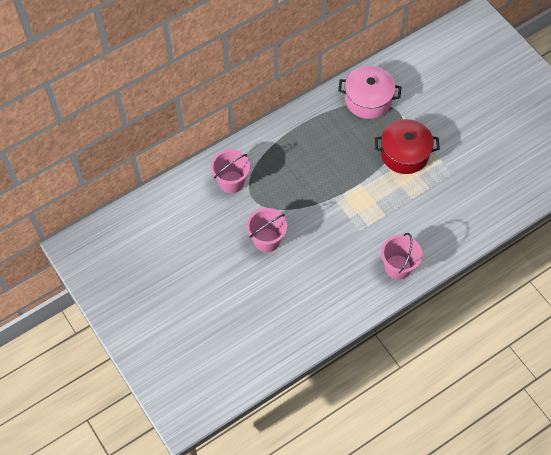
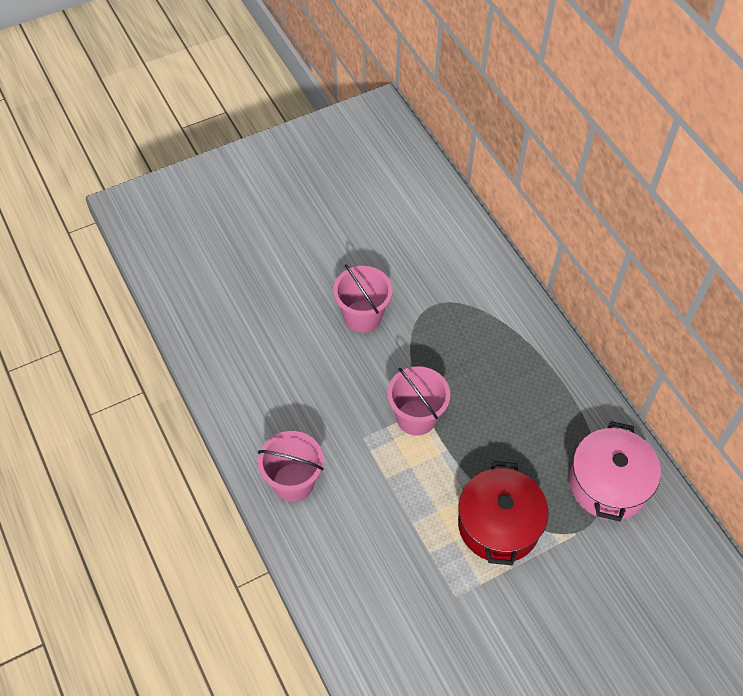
camera: 95 degrees right, 5 degrees down
(231, 182) = (462, 282): pink bucket -> pink bucket (416, 417)

